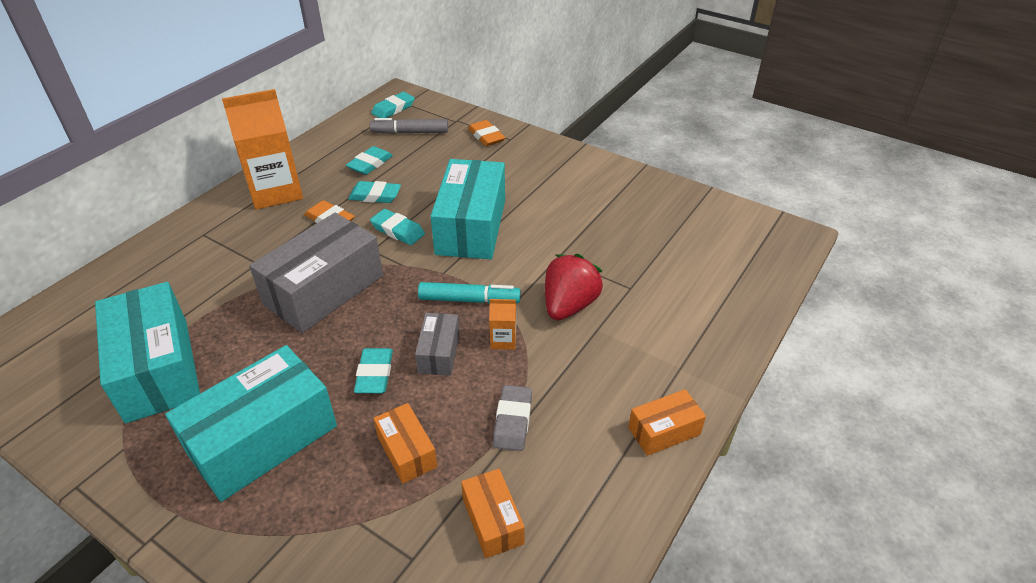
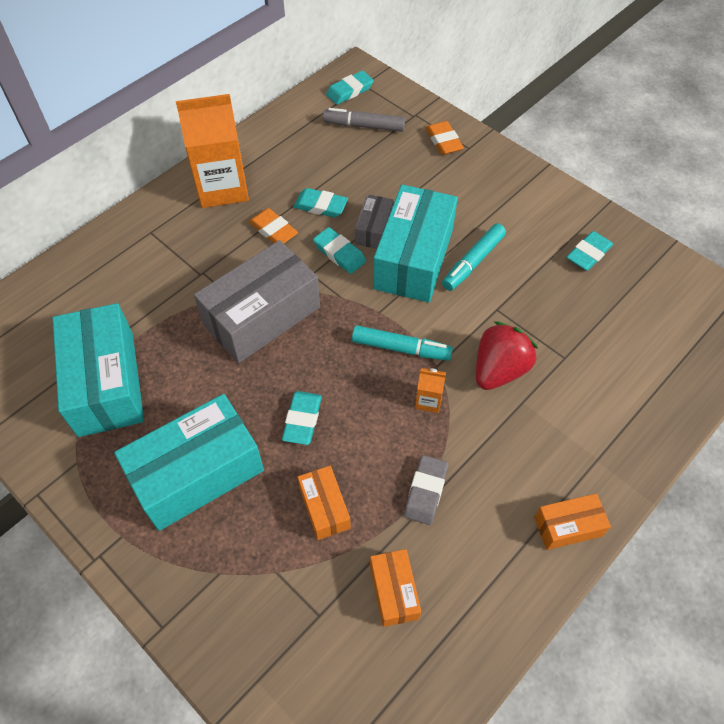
camera: 10 degrees right, 15 degrees up
(370, 164) = (319, 163): turquoise eraser -> turquoise eraser (588, 254)
(439, 353) = (365, 405): grey box -> grey box (374, 229)
(529, 223) = (473, 262): none -> turquoise marker

